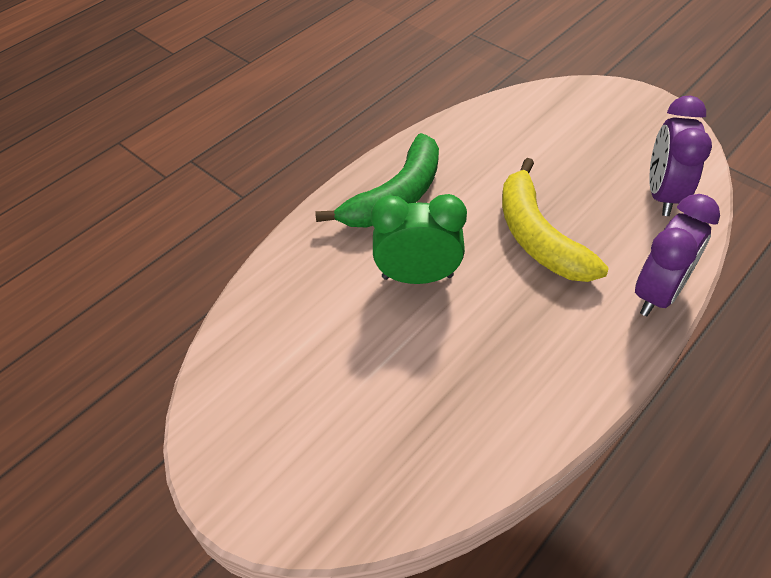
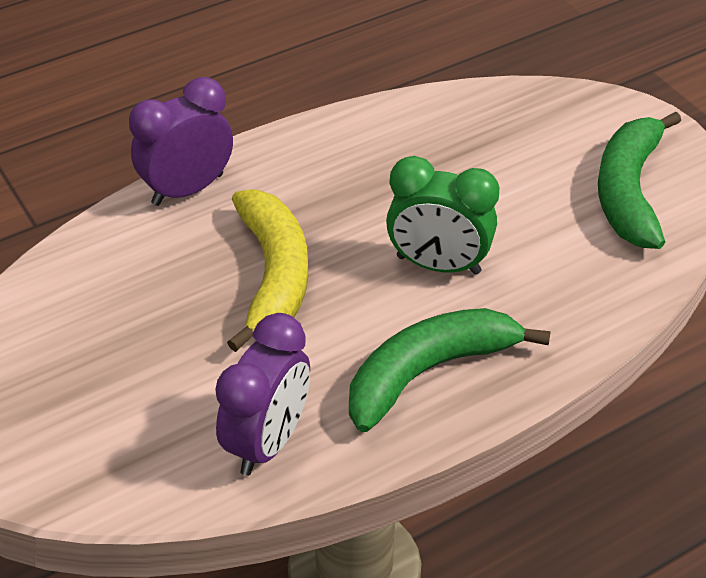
camera: 165 degrees left, 5 degrees down
(266, 397) = (629, 191): none -> green banana
(663, 195) = (85, 288): purple clock -> purple clock (268, 441)

